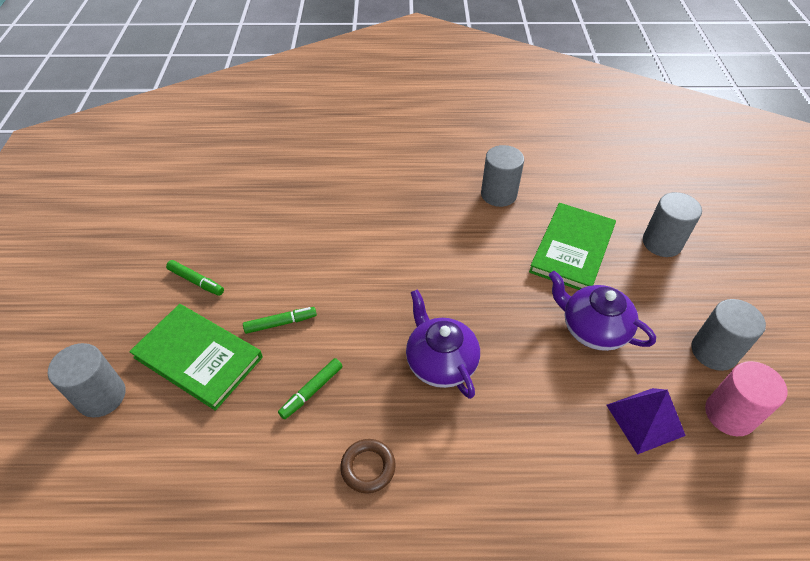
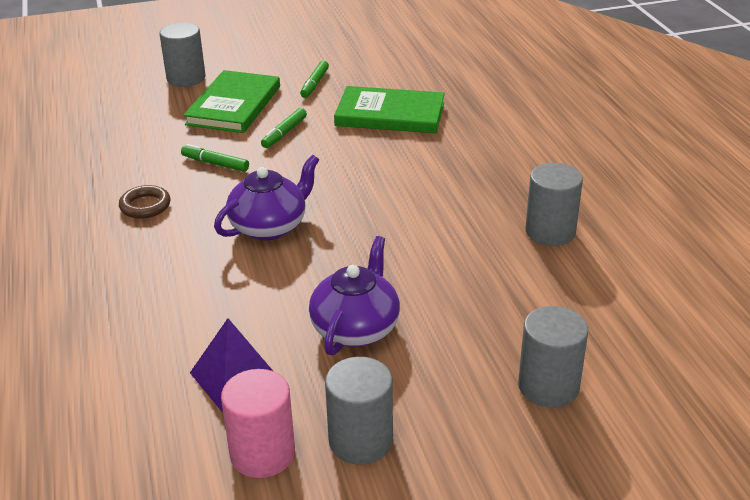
camera: 75 degrees right, 15 degrees down
(281, 323) = (284, 133): green marker -> green marker turned 60 degrees clockwise
(572, 249) = (484, 301): green book -> green book (390, 114)

